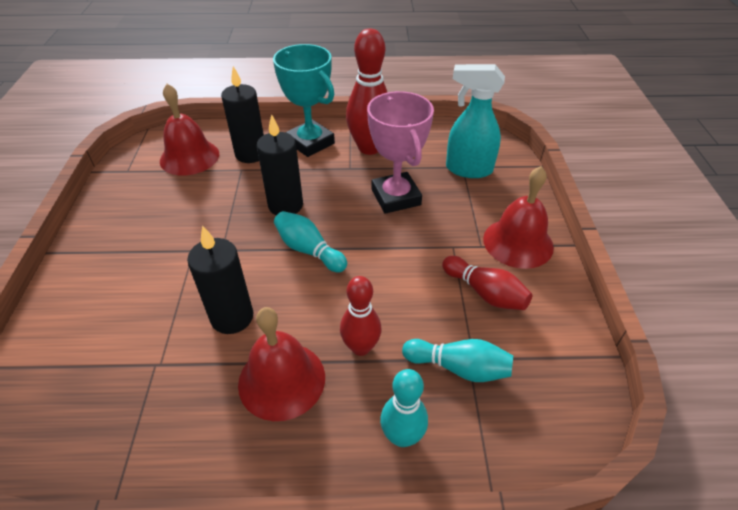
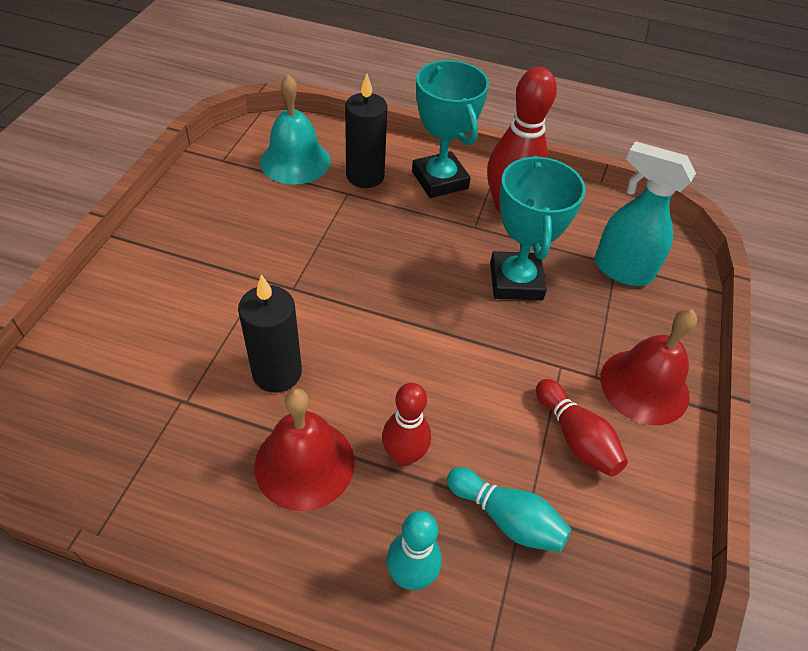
camera: 15 degrees right, 5 degrees up
(189, 157) = (295, 161): red bell -> turquoise bell
(285, 205) = (382, 254): black candle -> none
(309, 250) = (388, 318): turquoise bowling pin -> none
(396, 197) = (516, 281): pink trophy -> turquoise trophy

